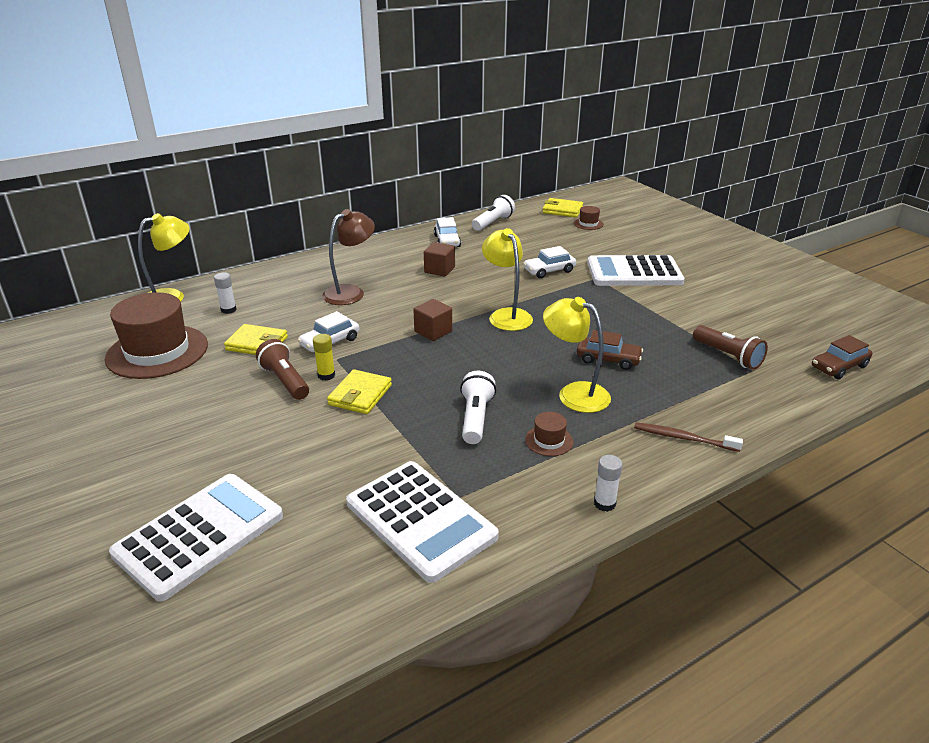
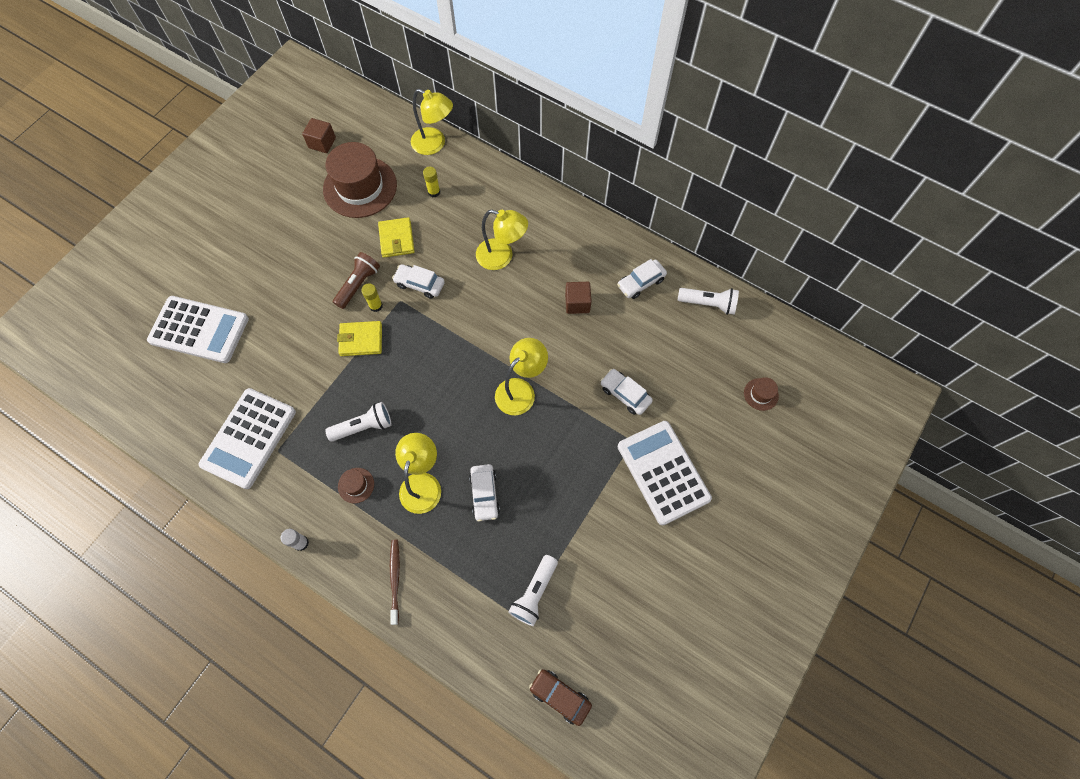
camera: 65 degrees right, 35 degrees up
(228, 310) = (434, 192): white glue stick -> yellow glue stick
(350, 292) = (502, 257): brown lamp -> yellow lamp
(433, 331) = (468, 347): brown cube -> brown cube (322, 143)
(562, 210) = (783, 357): yellow wallet -> none
(608, 359) = (484, 494): brown car -> white car
(728, 356) = (534, 593): brown flashlight -> white flashlight

